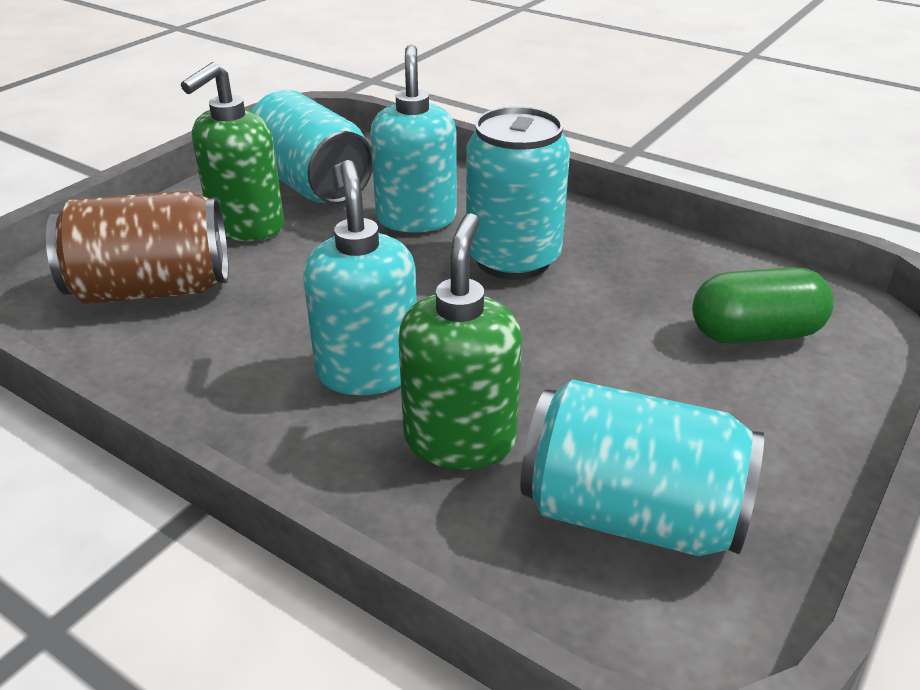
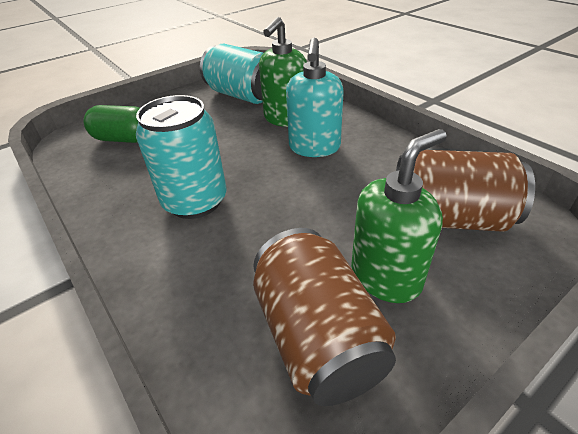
camera: 160 degrees left, 5 degrees up
(311, 184) = (317, 336): turquoise can -> brown can
(416, 218) = (236, 256): turquoise soap dispenser -> none

